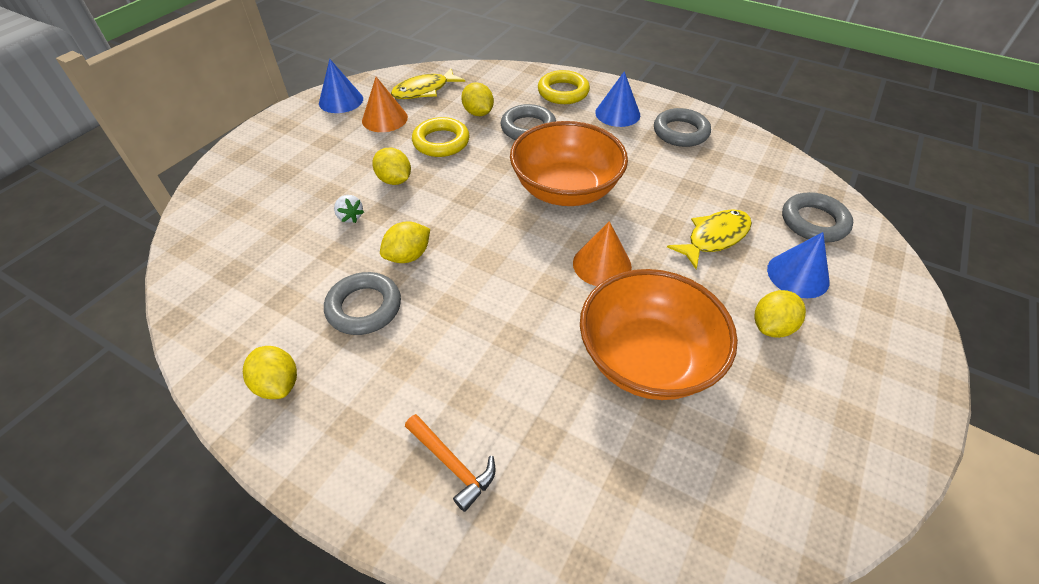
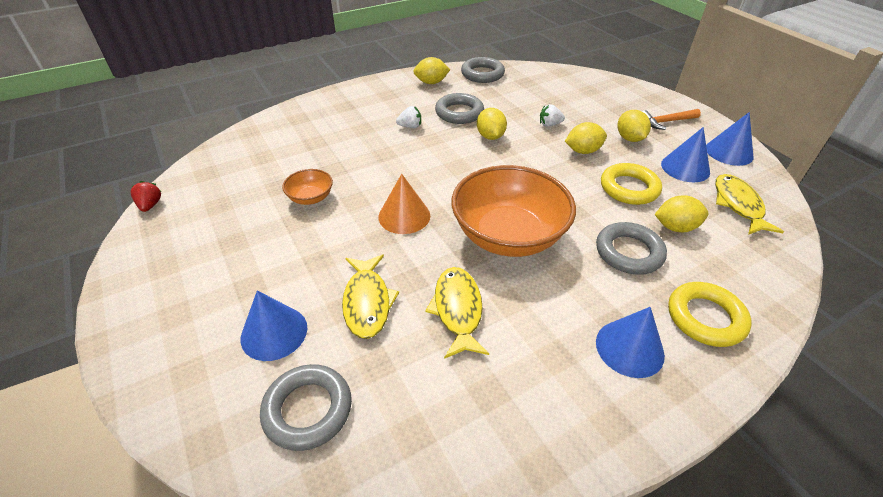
camera: 120 degrees right, 5 degrees down
(384, 119) = (685, 168): orange cone -> blue cone
(431, 344) = (410, 126): none -> white strawberry
(452, 464) = (335, 114): orange hammer -> orange hammer (666, 122)
(647, 359) = (311, 198): orange bowl -> orange bowl, size x0.45
(668, 189) = (457, 310): none -> yellow fish
(680, 132) = (554, 393): grey ring -> grey ring (482, 74)
(772, 327) = (258, 274): yellow lemon -> yellow lemon (629, 138)
(825, 538) = (150, 205): none -> red strawberry

